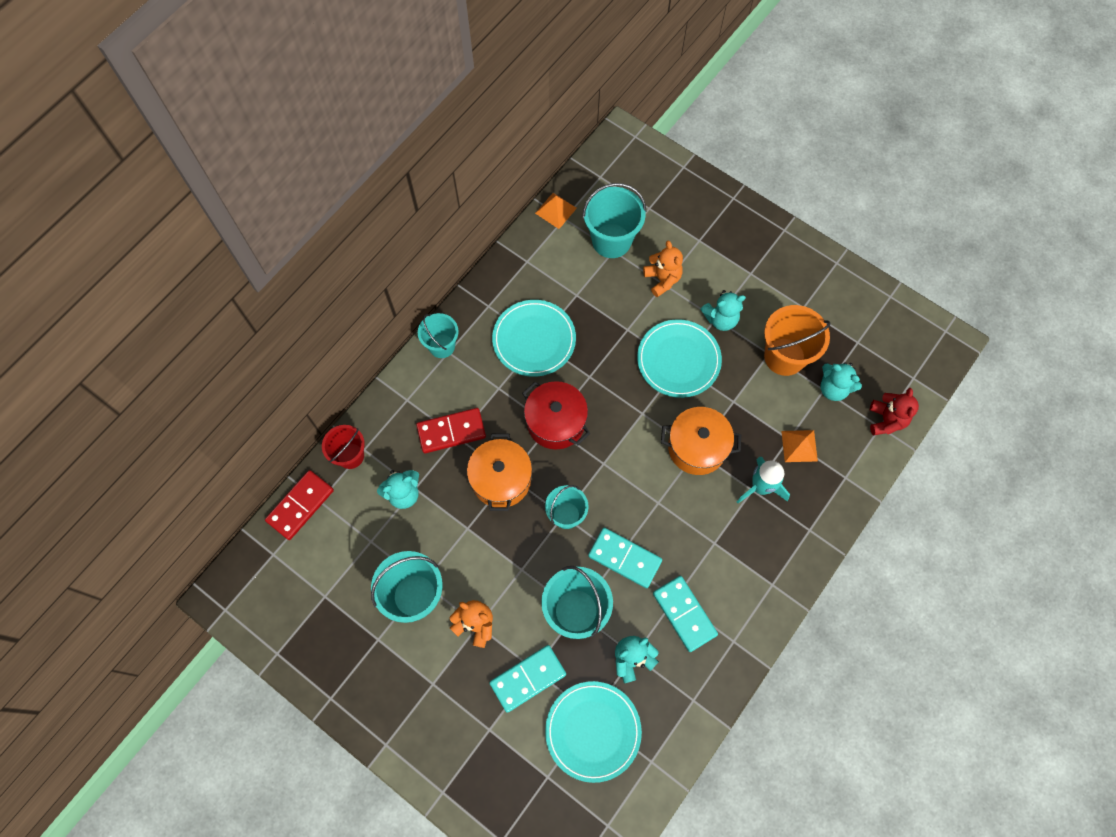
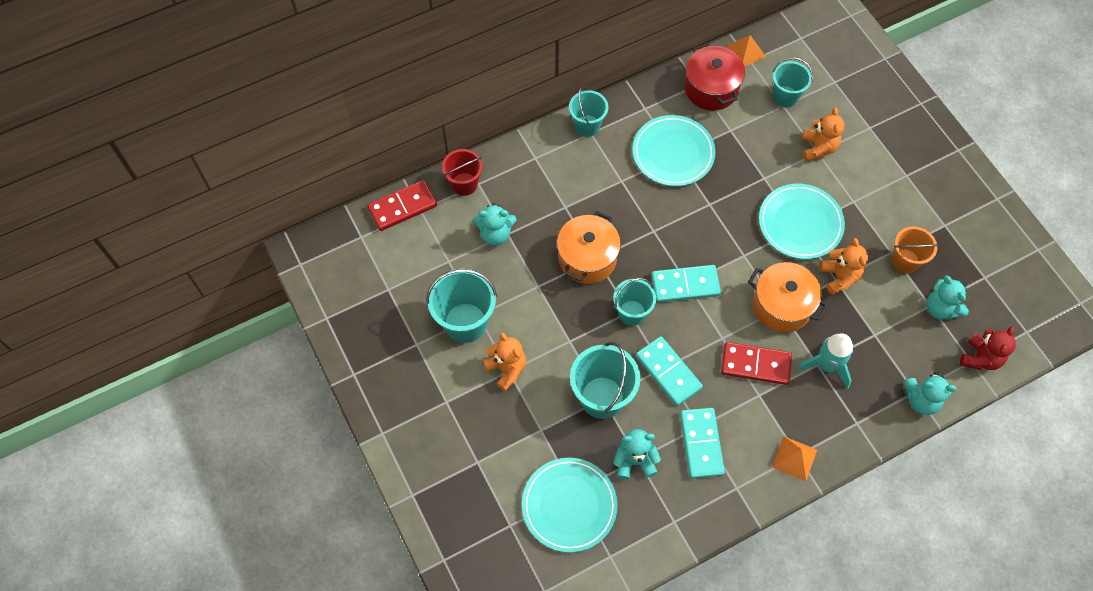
camera: 25 degrees right, 5 degrees down
(451, 432) = (562, 200): red domino -> red domino (755, 365)
(528, 679) = (532, 435): turquoise domino -> turquoise domino (685, 285)
(556, 422) = (660, 230): red pot -> red pot (711, 88)
(611, 241) = (785, 96): turquoise bucket -> turquoise bucket, size x0.64
(720, 319) = (858, 204): turquoise teddy bear -> turquoise teddy bear (921, 400)
(735, 397) = (839, 277): none -> orange teddy bear
(784, 356) = (905, 261): orange bucket -> orange bucket, size x0.64
(799, 446) = (882, 345): orange pyramid -> orange pyramid (794, 458)

